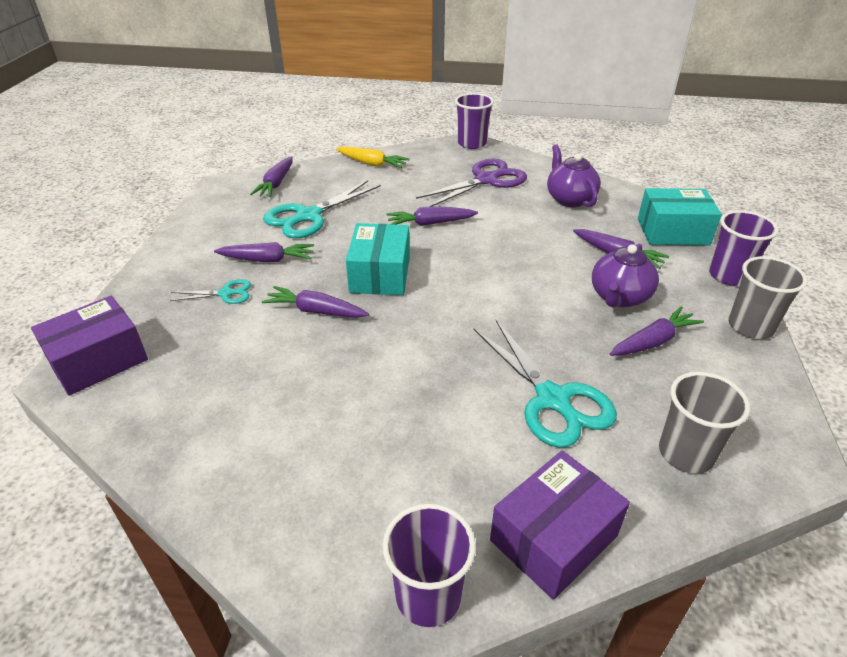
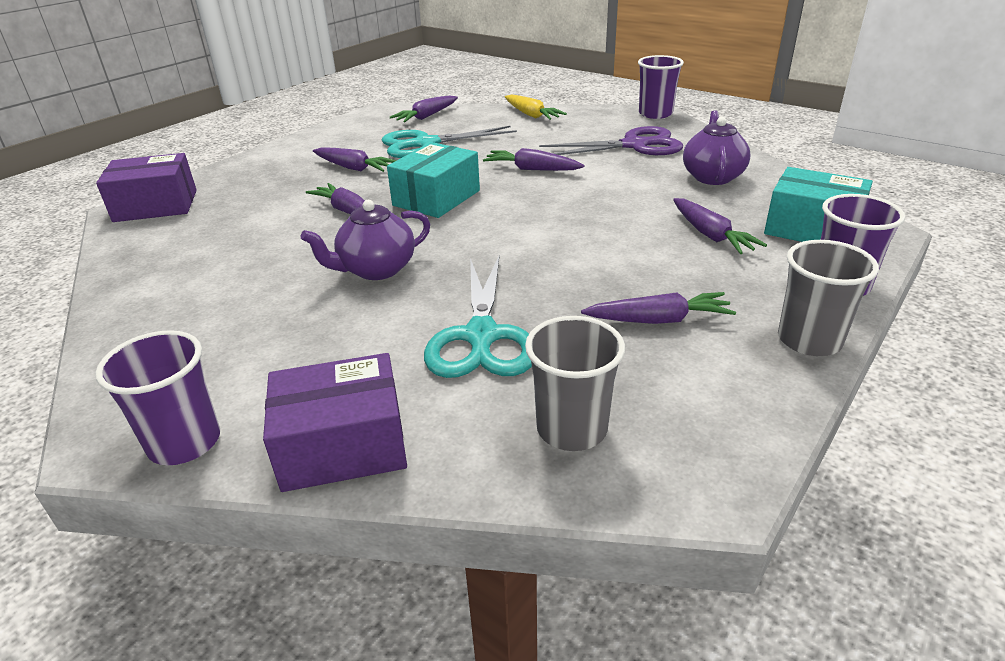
camera: 30 degrees right, 5 degrees down
(225, 293) = (293, 184): turquoise scissors -> none
(619, 297) = (665, 272): purple teapot -> purple teapot (376, 269)

